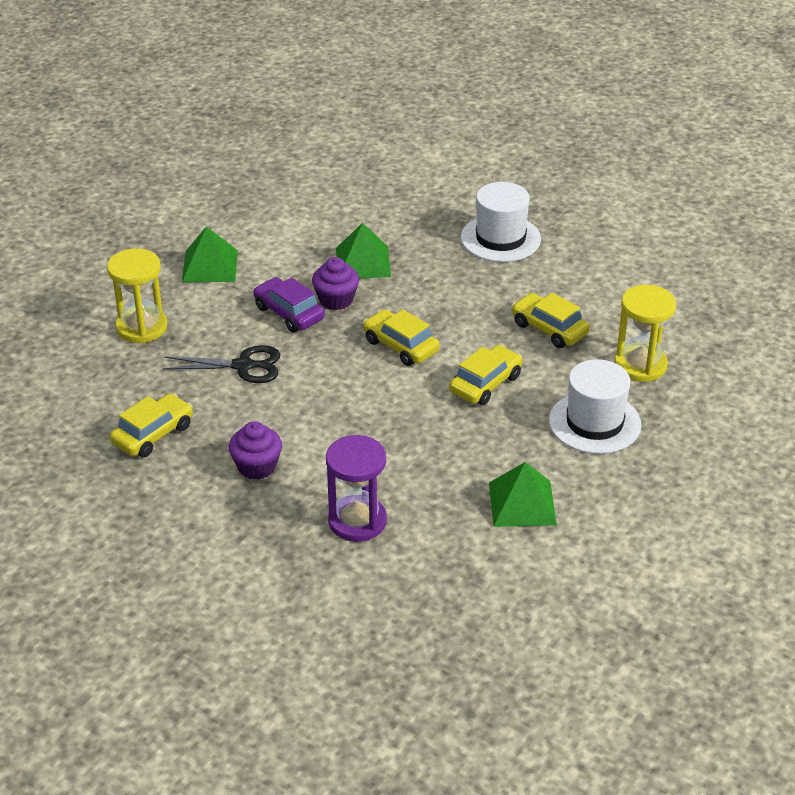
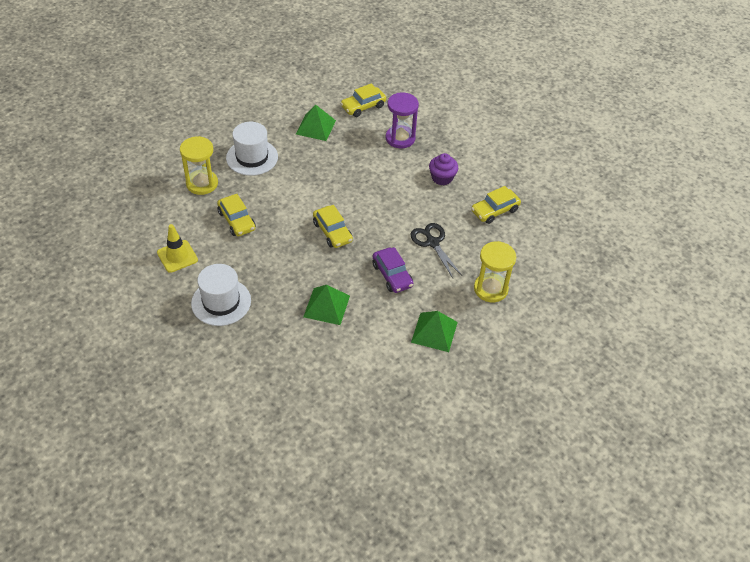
camera: 165 degrees left, 10 degrees up
(243, 366) = (432, 242): black scissors -> black scissors turned 45 degrees clockwise
(336, 300) = (358, 278): purple cupcake -> none
(485, 384) = (296, 194): yellow car -> yellow car (363, 106)
(596, 271) = (177, 256): none -> yellow traffic cone

